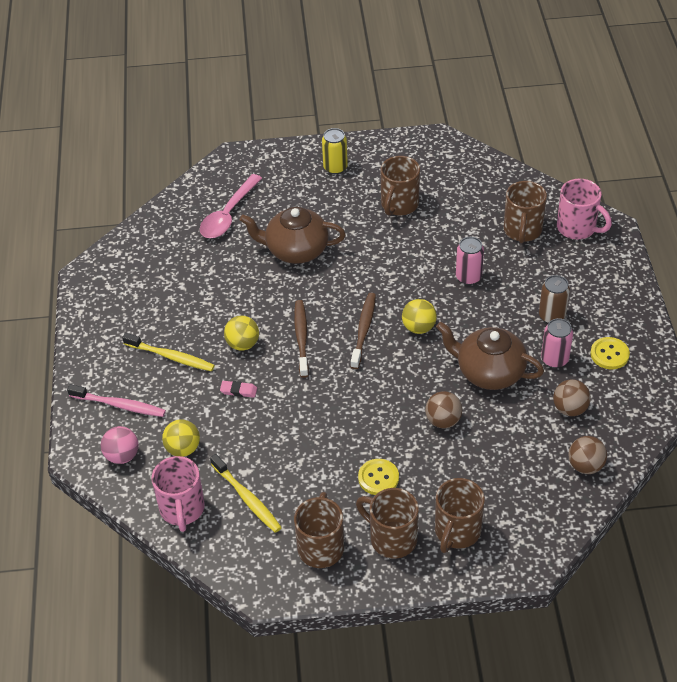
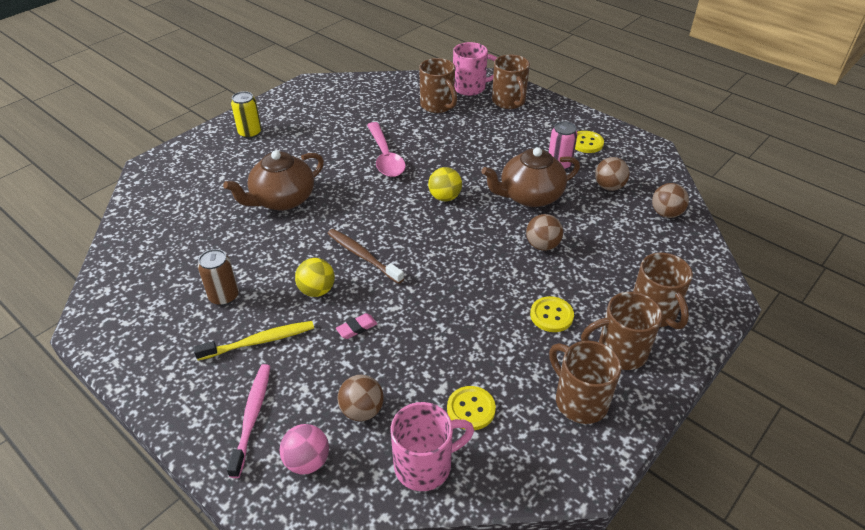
camera: 45 degrees left, 5 degrees down
(119, 405) = (252, 417): pink toothbrush -> pink toothbrush turned 60 degrees counterclockwise
(182, 510) = (425, 465): pink mug -> pink mug turned 60 degrees counterclockwise
(183, 449) = (362, 410): yellow ball -> brown ball
(228, 214) = (191, 206): pink spoon -> pink spoon (385, 157)
(247, 498) = (471, 409): yellow toothbrush -> yellow button
(363, 330) = (406, 222): brown toothbrush -> none
(399, 205) = (330, 132): brown mug -> brown mug (509, 102)
(468, 277) = (438, 149): pink can -> none
(552, 316) = (522, 141): brown can -> brown can (224, 296)

